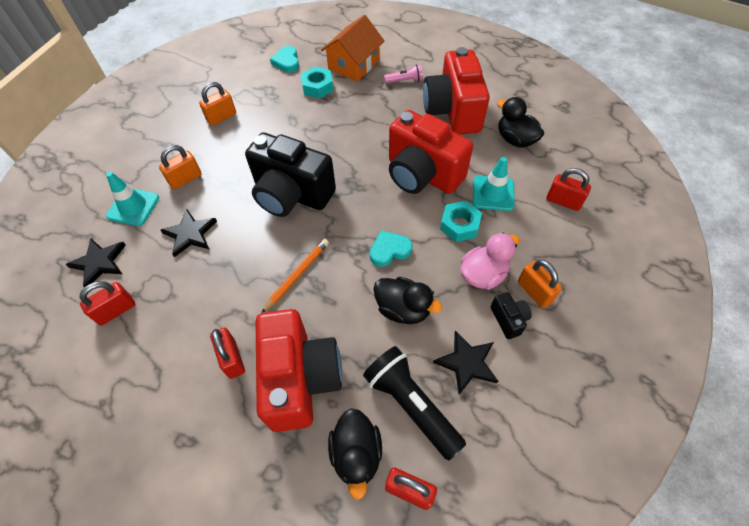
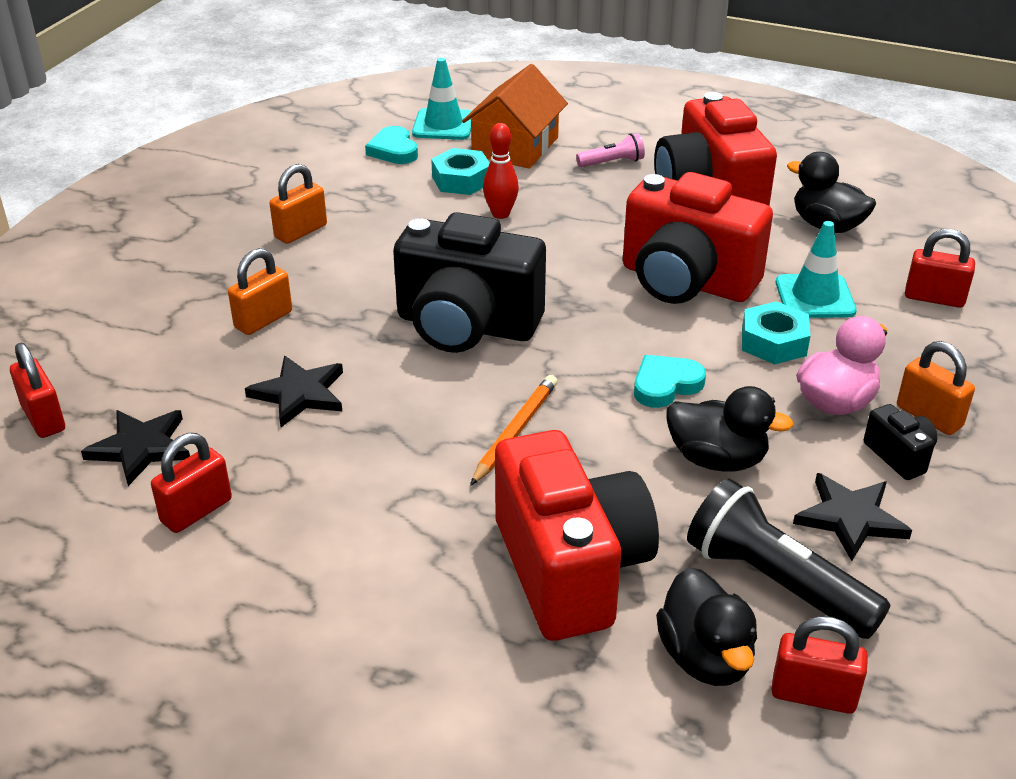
camera: 10 degrees left, 20 degrees down
(133, 207) = (178, 365): turquoise traffic cone -> turquoise traffic cone (443, 125)
(232, 359) = (438, 555): red padlock -> red padlock (43, 418)
(332, 114) = (500, 214): none -> red bowling pin

